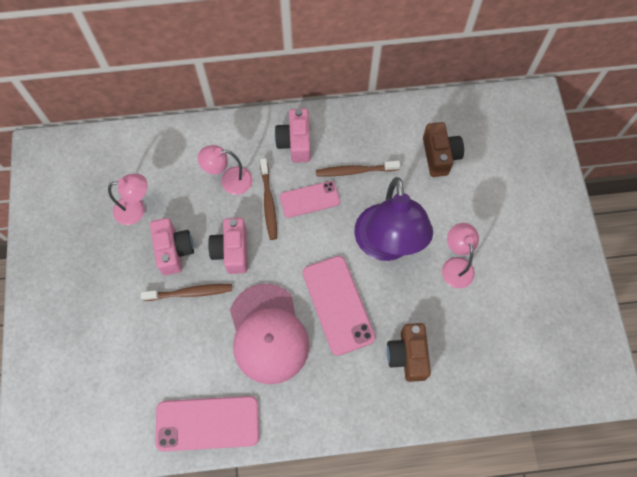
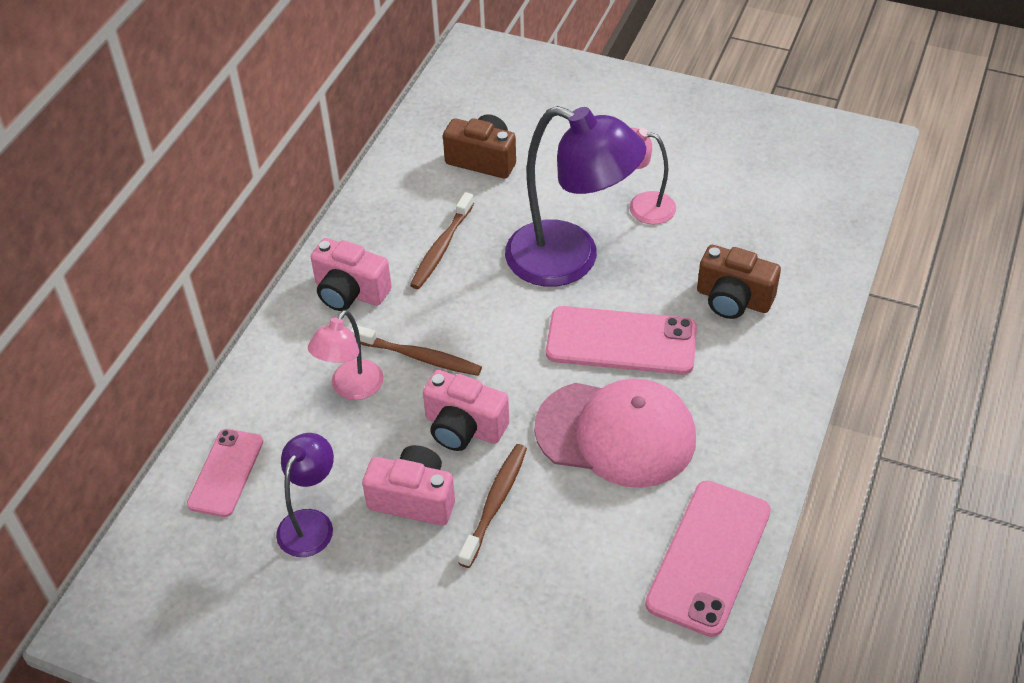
camera: 60 degrees left, 20 degrees down
(136, 210) = (311, 523): pink lamp -> purple lamp
(309, 199) = (447, 310): pink phone -> pink phone (226, 473)

